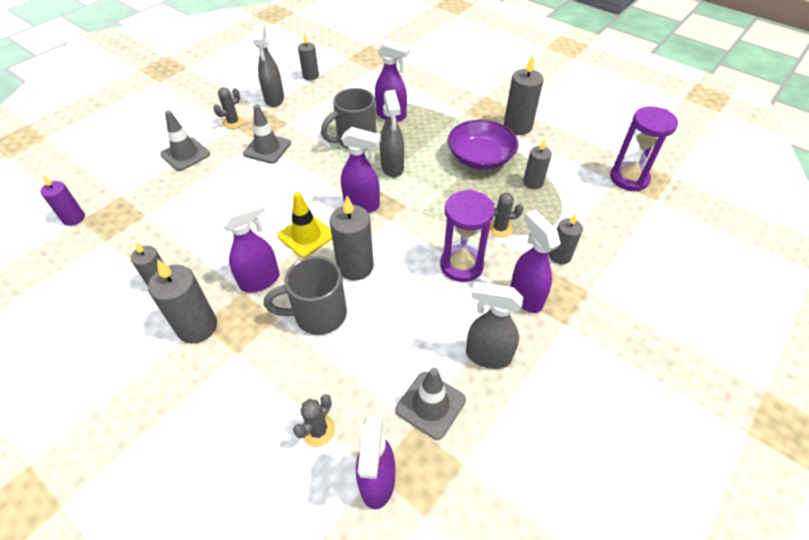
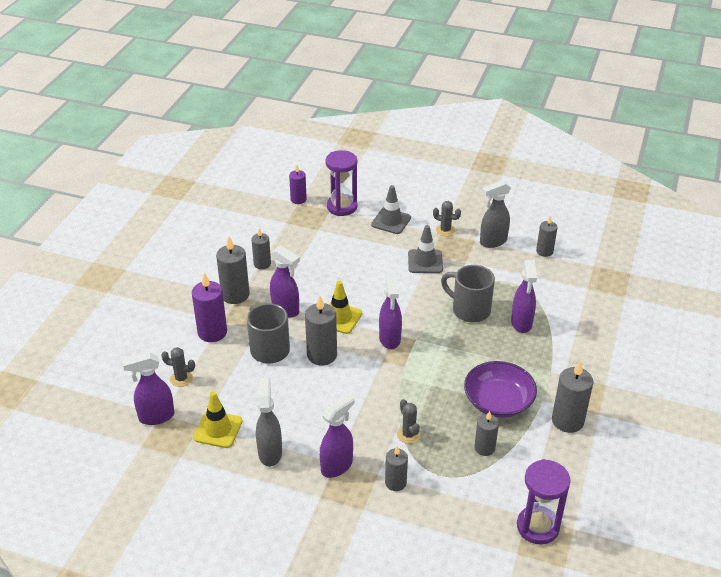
camera: 70 degrees right, 10 degrees down
(251, 370) = (212, 332): none -> purple candle
(392, 168) = (447, 344): grey spray bottle -> none
(430, 405) = (218, 429): grey traffic cone -> yellow traffic cone
(461, 265) = (353, 418): purple hourglass -> purple hourglass (342, 207)

